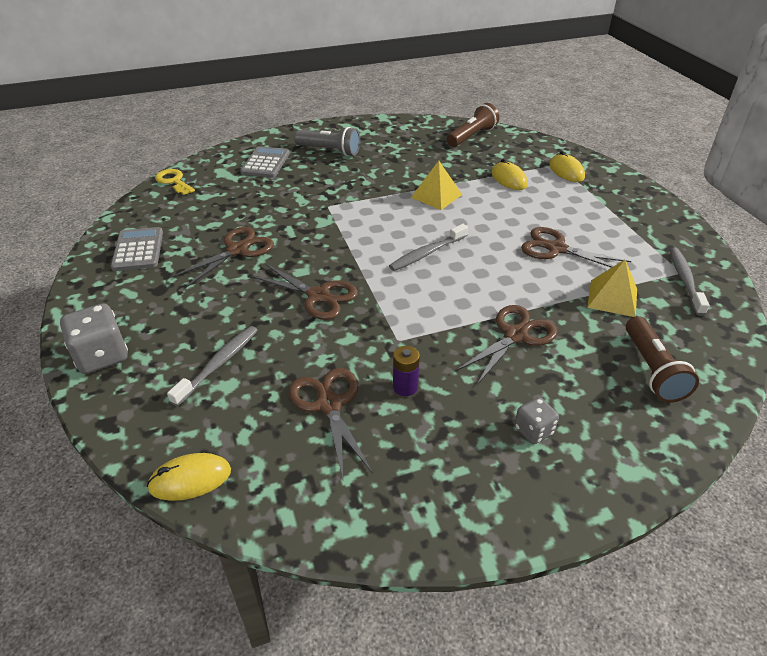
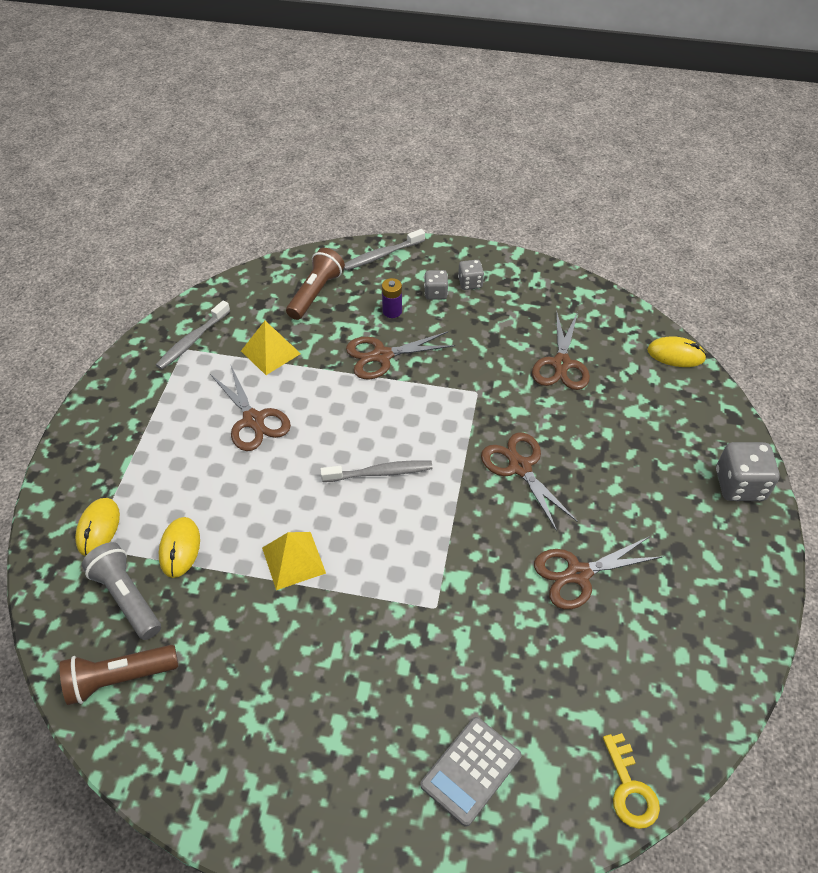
camera: 150 degrees left, 10 degrees up
(138, 250) = (697, 632): grey calculator -> none
(219, 364) = (636, 433): grey toothbrush -> grey toothbrush (381, 255)
(330, 151) = (354, 755): grey flashlight -> grey flashlight (126, 597)
(405, 387) = (498, 353): purple battery -> purple battery (392, 311)
(507, 466) = (470, 283): none -> grey dice

